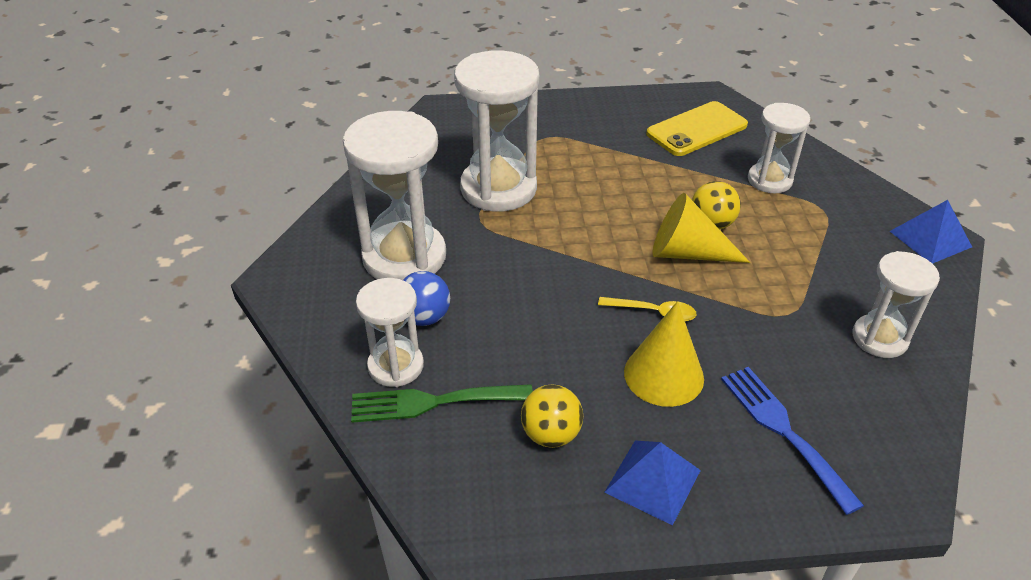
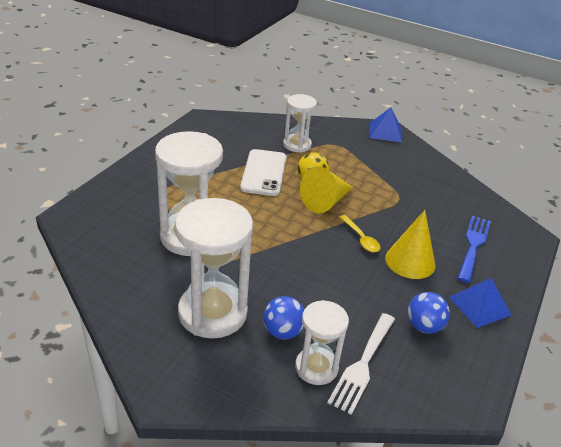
camera: 60 degrees left, 5 degrees down
(432, 402) = (362, 365): green fork -> white fork
(551, 434) = (423, 326): yellow ball -> blue ball
(653, 312) = (361, 238): yellow spoon -> yellow spoon turned 105 degrees clockwise
(674, 183) = (264, 173): none -> white phone
(697, 129) = (227, 140): yellow phone -> none
(783, 430) = (473, 245): blue fork -> blue fork turned 105 degrees clockwise
(879, 338) = (436, 184): white hourglass -> none

